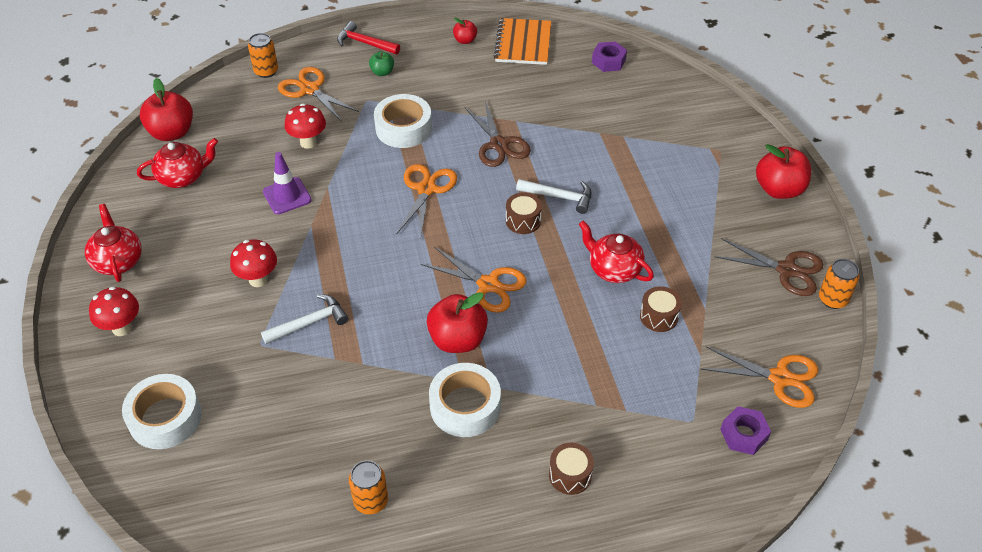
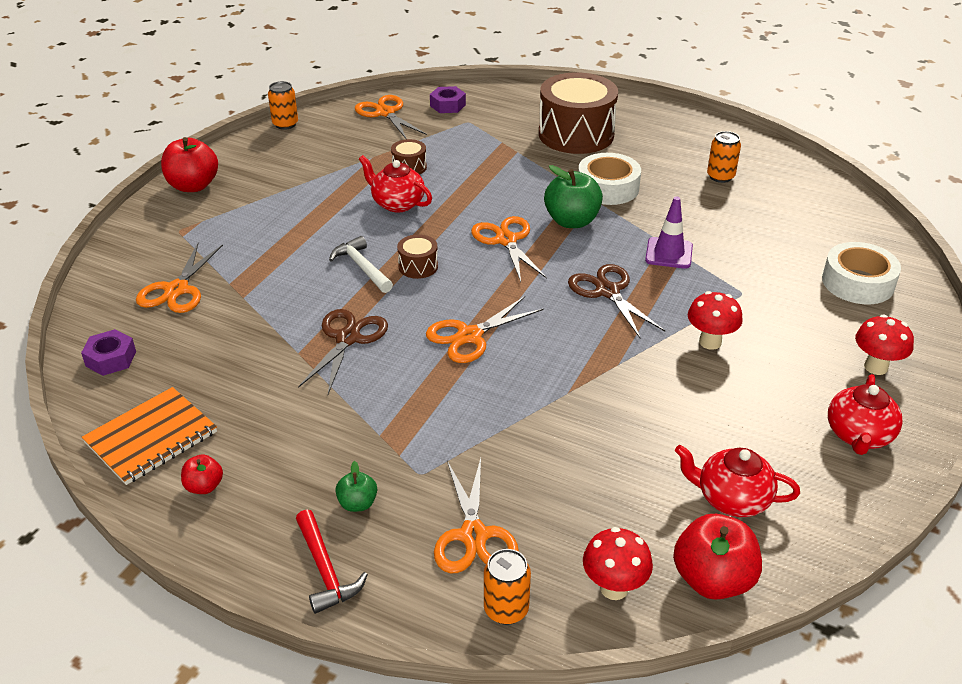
camera: 140 degrees left, 10 degrees down
(287, 196) = (620, 407): purple traffic cone -> purple traffic cone (669, 253)
(308, 142) = (543, 457): red mushroom -> red mushroom (614, 588)
(309, 322) = (685, 287): white hammer -> none
(403, 128) = (419, 411): white tape -> none
(457, 340) = (572, 221): red apple -> green apple
(570, 475) = (576, 134): brown drum -> brown drum, size x2.29
(613, 269) = (397, 203): red teapot -> red teapot turned 135 degrees clockwise
(645, 114) = (177, 290): none -> orange scissors
(786, 270) = (283, 148): brown scissors -> brown scissors (607, 291)

